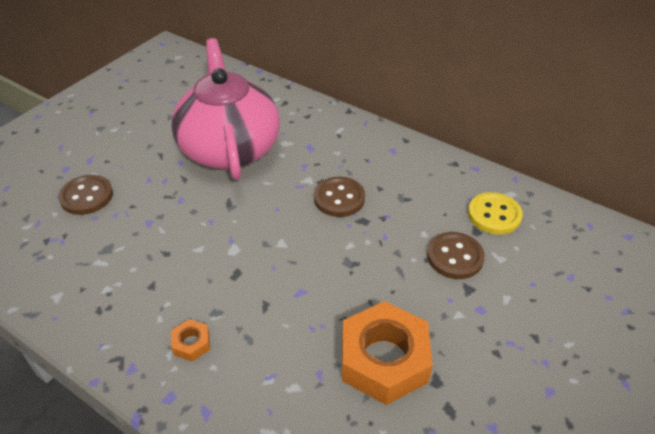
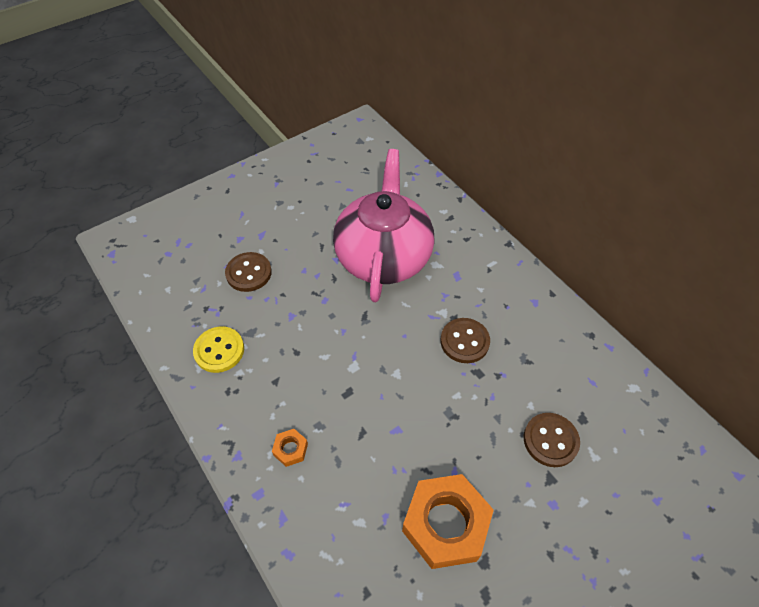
camera: 20 degrees right, 10 degrees up
(494, 215) = (607, 406): yellow button -> yellow button (219, 350)

